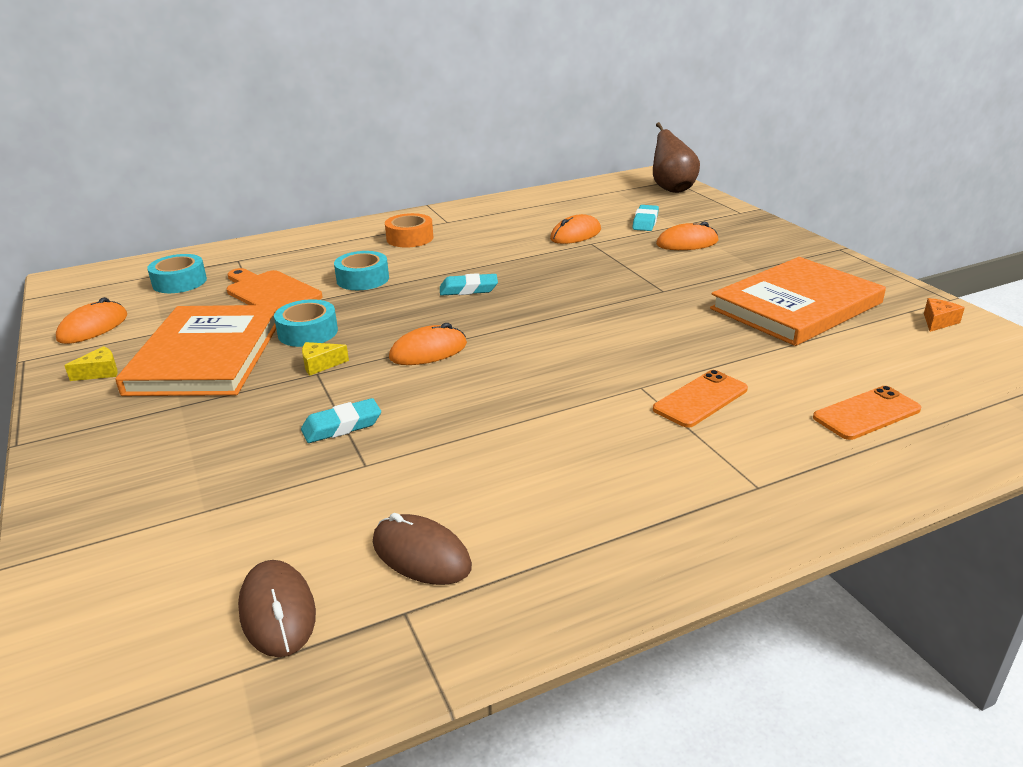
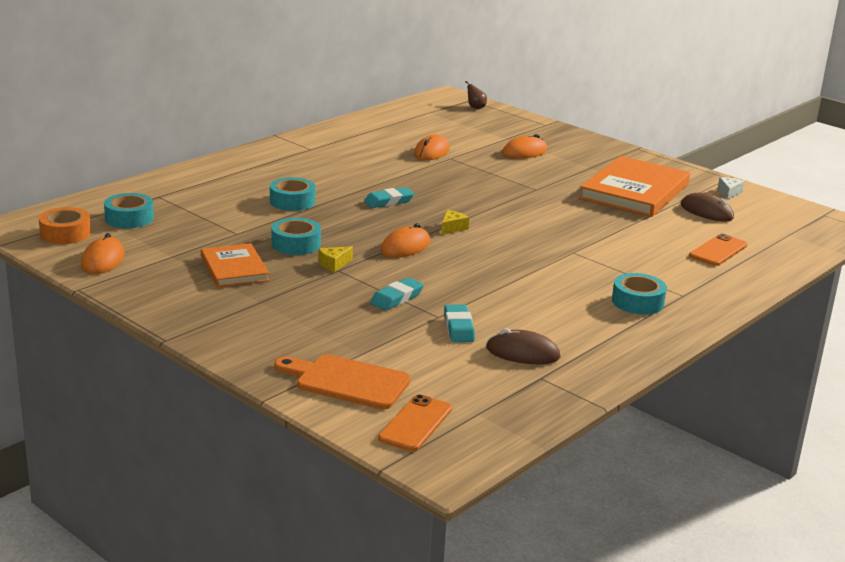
camera: 25 degrees left, 5 degrees down
(100, 372) = (161, 289): yellow cheese -> yellow cheese (452, 228)
(207, 356) = (234, 268): orange book -> orange book, size x0.57
(271, 292) = (225, 219): orange cutting board -> orange cutting board (347, 381)
(277, 611) = (468, 389): brown mouse -> brown mouse (706, 211)
(410, 238) = (294, 165): orange tape -> orange tape (65, 234)
(645, 222) = (478, 137): turquoise eraser -> turquoise eraser (458, 328)
(672, 189) = (475, 107): brown pear -> brown pear, size x0.47
(675, 488) = (637, 302): none -> turquoise tape
(700, 399) = (616, 254): orange phone -> orange phone (415, 424)
(938, 322) = (729, 193): orange cheese -> white cheese

